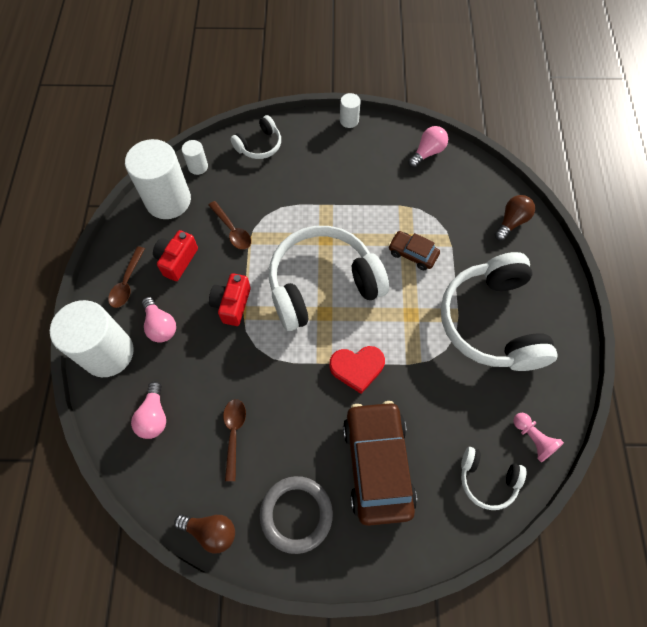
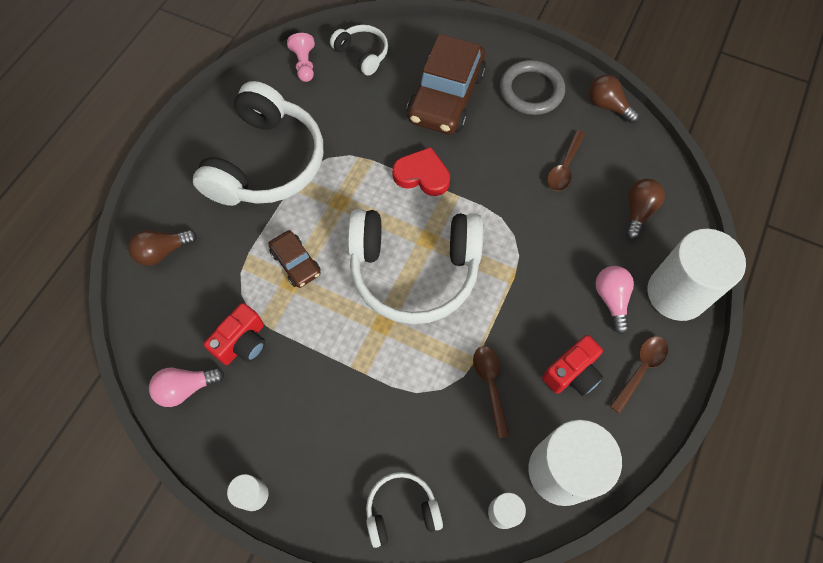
camera: 155 degrees left, 0 degrees up
(154, 416) = (638, 212): pink light bulb -> brown light bulb
(232, 304) = (523, 290): red camera -> red camera (243, 342)

